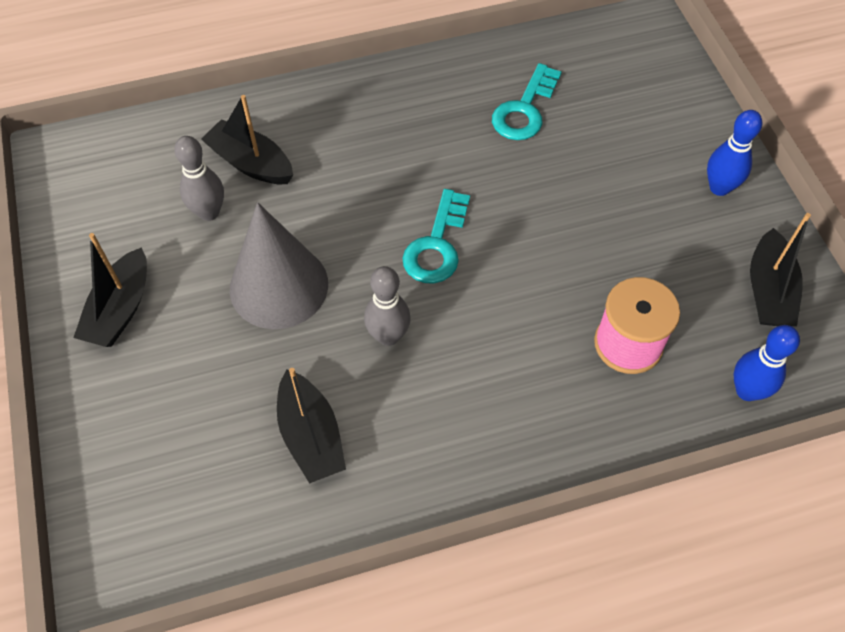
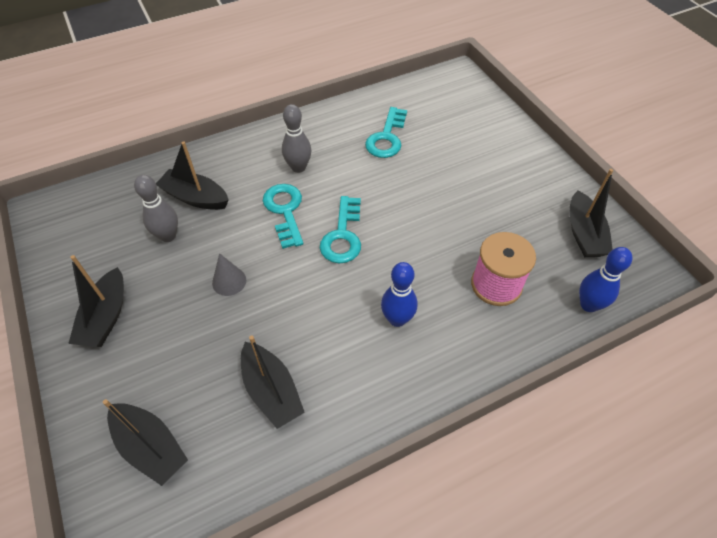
camera: 10 degrees left, 5 degrees down
(157, 479) = (150, 447): none -> black boat
(279, 286) = (229, 281): grey cone -> grey cone, size x0.45
(365, 199) = (285, 211): none -> turquoise key
(388, 336) = (319, 305): grey bowling pin -> grey bowling pin (298, 167)
(719, 187) = (532, 171): blue bowling pin -> blue bowling pin (397, 319)

